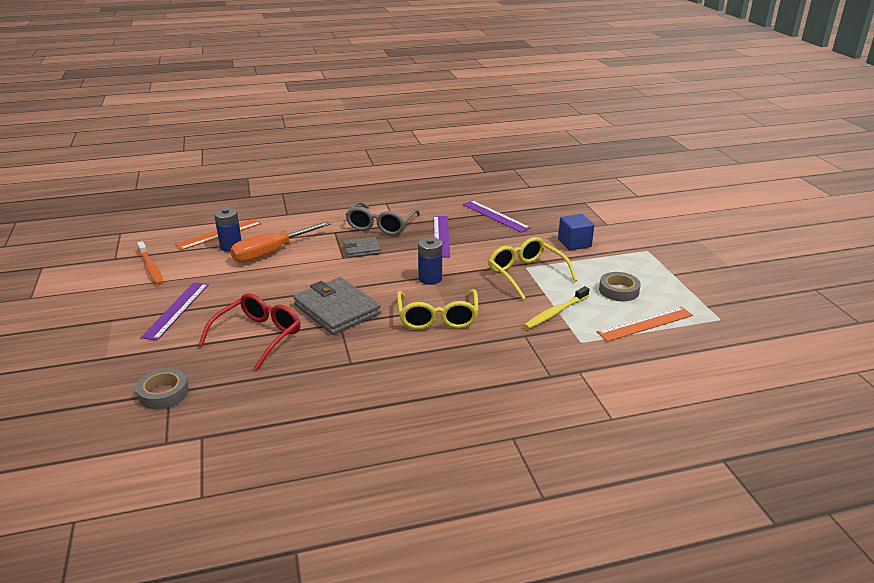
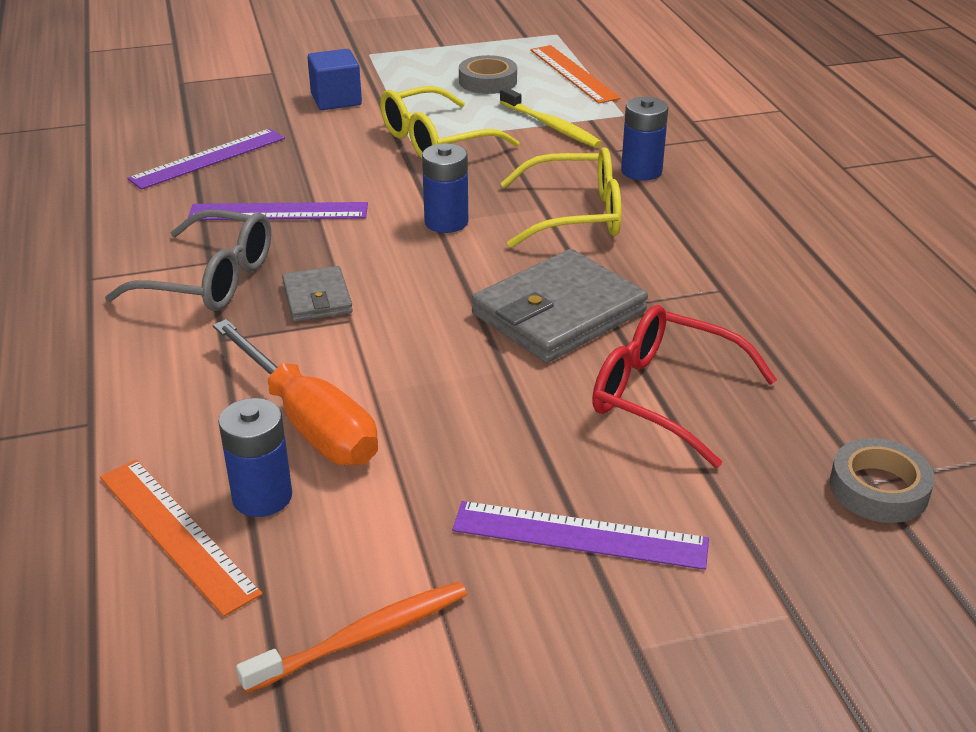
camera: 90 degrees left, 5 degrees up
(495, 344) = (641, 171): none -> blue battery

